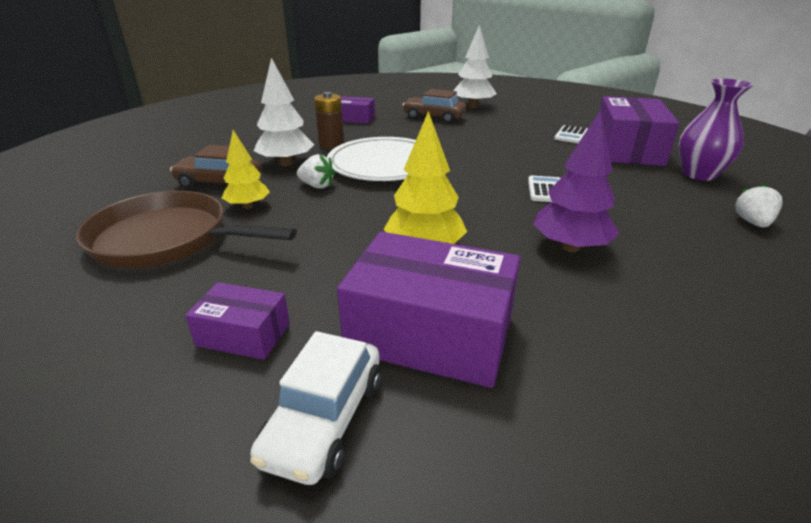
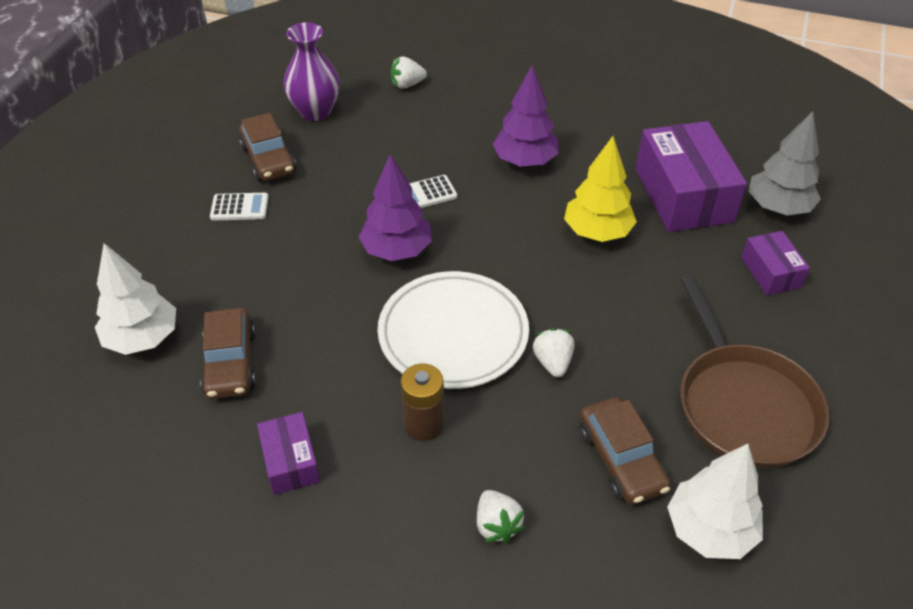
camera: 120 degrees left, 15 degrees up
(248, 145) = (497, 525): none -> white strawberry
(248, 206) = (641, 390): yellow tree -> none
(286, 163) = (520, 432): white tree -> white tree (709, 530)
(324, 419) = (778, 207): white car -> grey tree
(484, 166) = (397, 250): none -> purple tree
(627, 149) = (268, 159): purple box -> brown car

